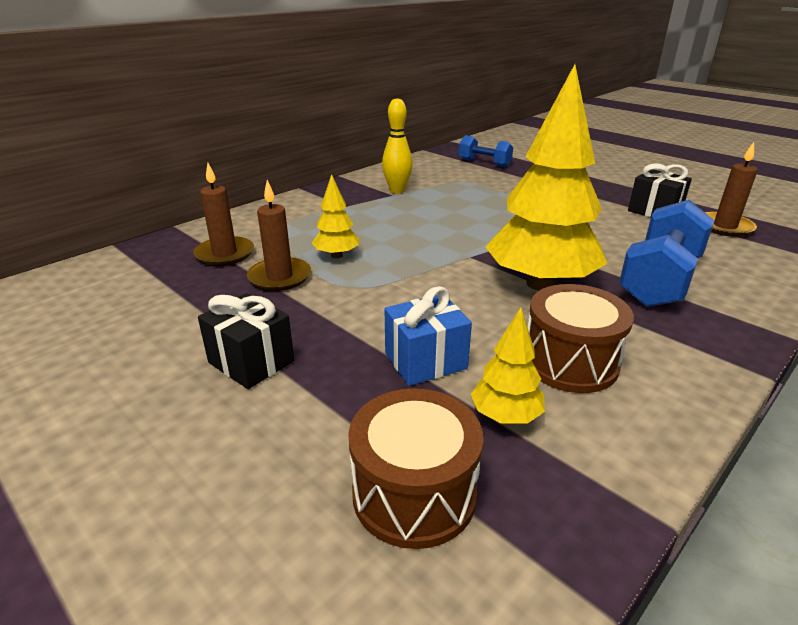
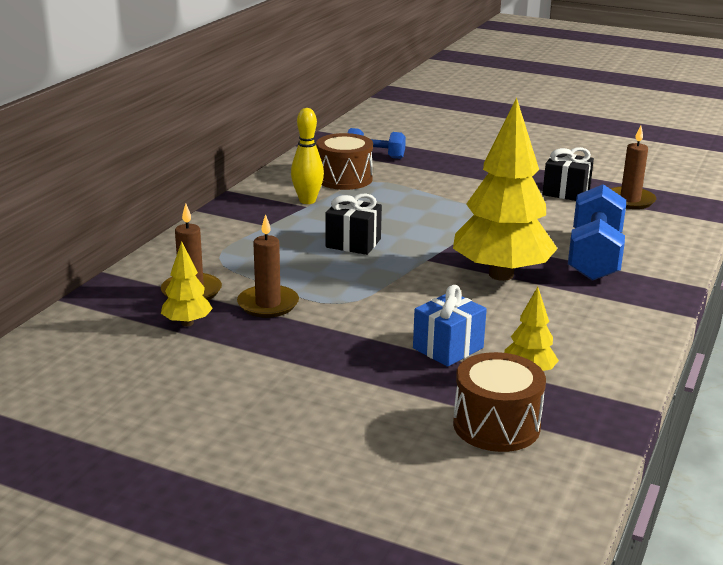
camera: 20 degrees left, 5 degrees down
(251, 362) = (310, 373): black gift -> black gift (353, 243)
(337, 256) = (304, 277): yellow tree -> yellow tree (187, 323)
(570, 362) = (554, 330): brown drum -> brown drum (344, 179)

